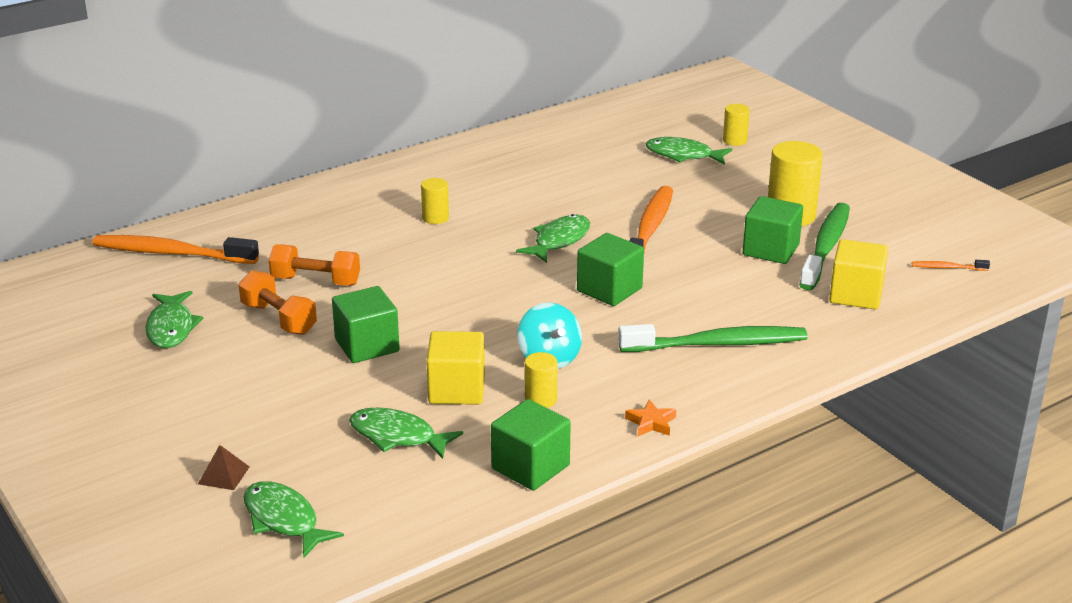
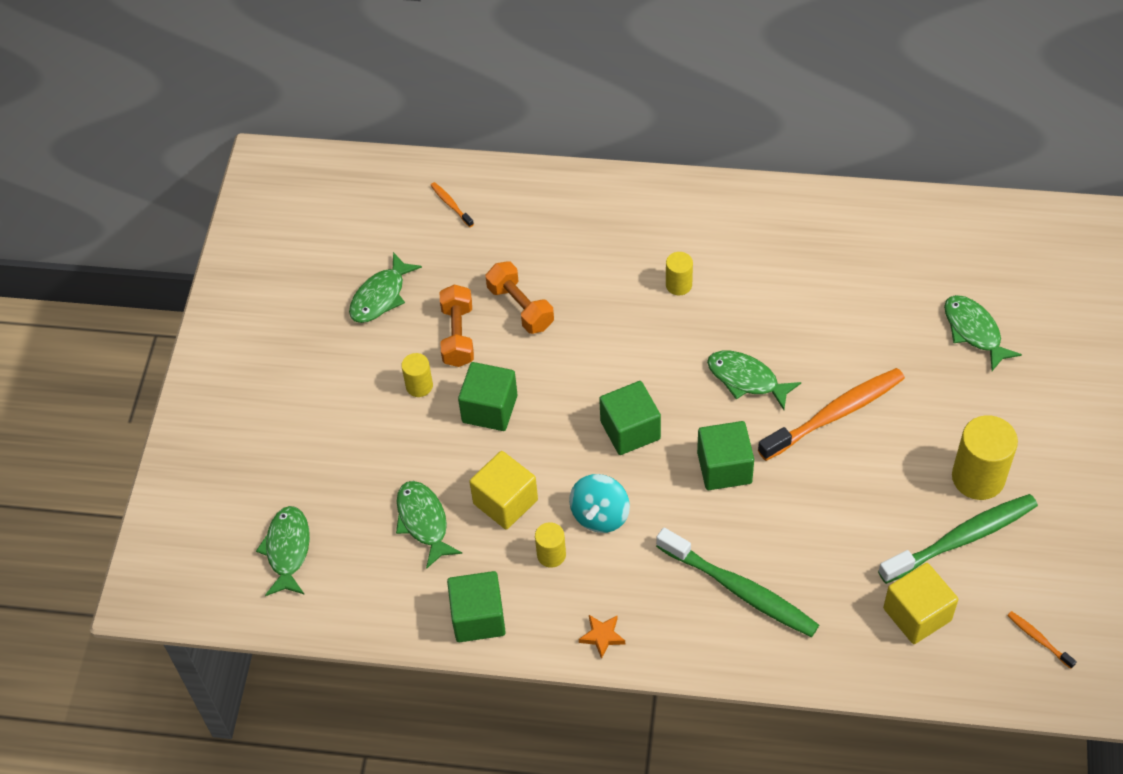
camera: 45 degrees right, 25 degrees up
(171, 253) = (451, 204): orange toothbrush -> orange toothbrush, size x0.43
(224, 475) = (289, 479): brown pyramid -> none
(559, 241) = (746, 379): green fish -> green fish turned 135 degrees counterclockwise
(735, 140) = (1046, 340): yellow cylinder -> yellow cylinder (419, 386)
(770, 250) = (909, 510): green cube -> green cube (630, 430)

